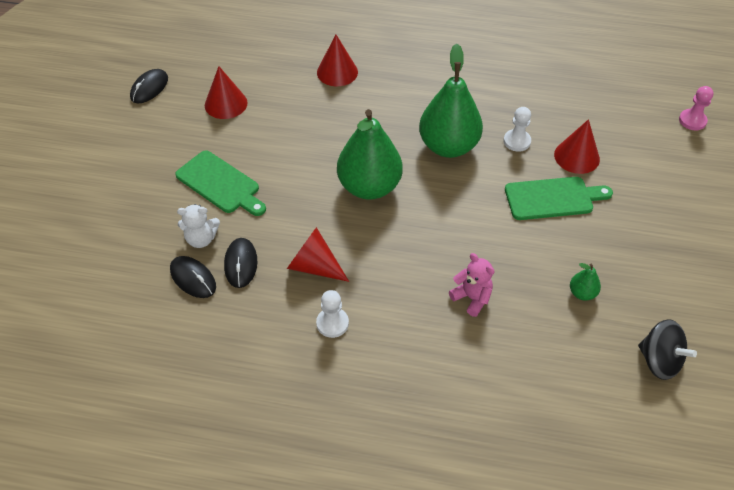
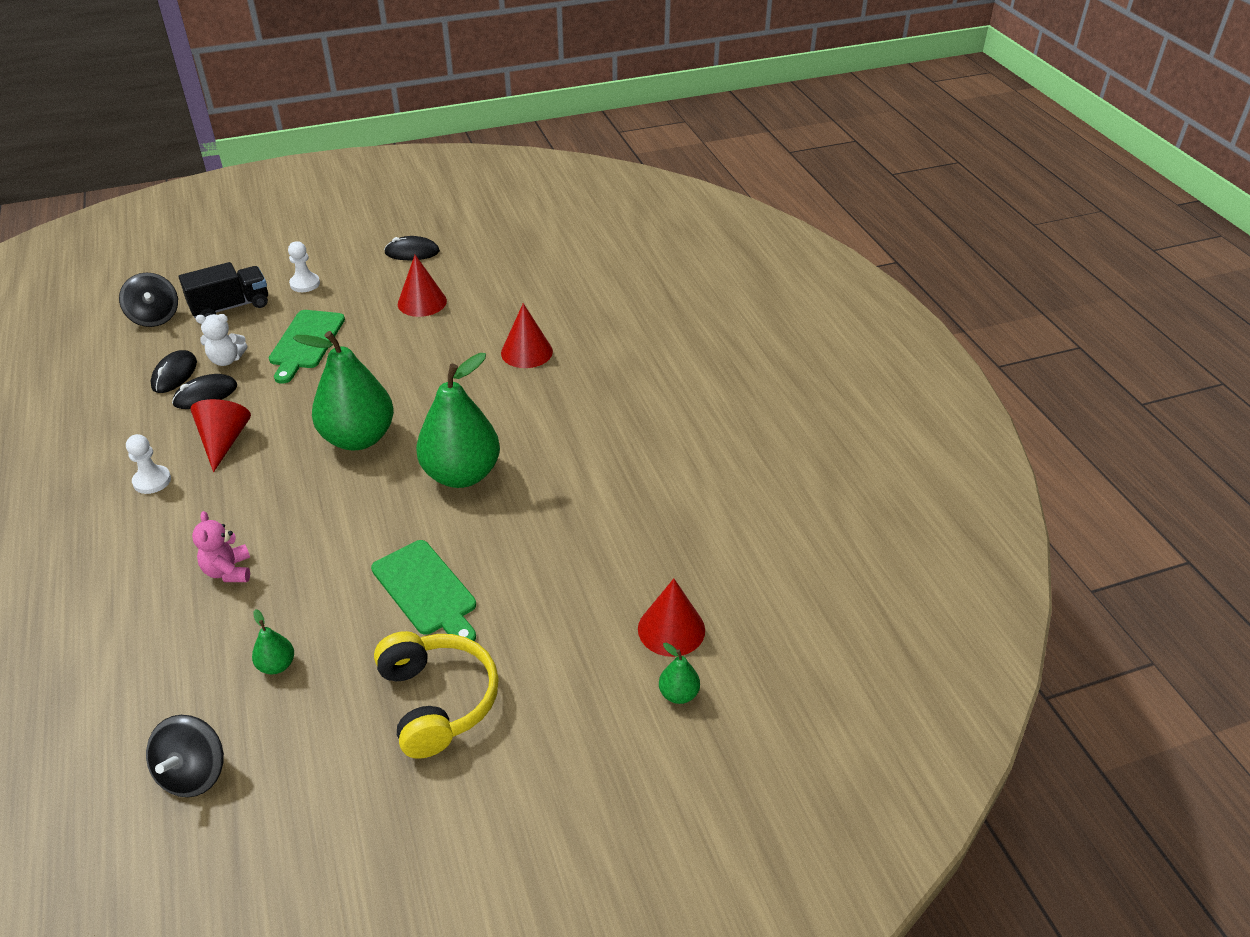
camera: 60 degrees right, 10 degrees down
(88, 274) = (155, 317): none -> black spinning top
(122, 218) = (230, 307): none -> black truck
(201, 239) = (226, 360): white teddy bear -> white teddy bear turned 60 degrees counterclockwise
(472, 298) = (228, 571): pink teddy bear -> pink teddy bear turned 150 degrees clockwise
(517, 141) = (509, 528): white pawn -> white pawn (305, 284)
(576, 156) = (517, 591): red cone -> red cone (671, 629)
(651, 222) = (437, 701): none -> yellow headphones
(692, 121) = (678, 694): pink pawn -> green pear

